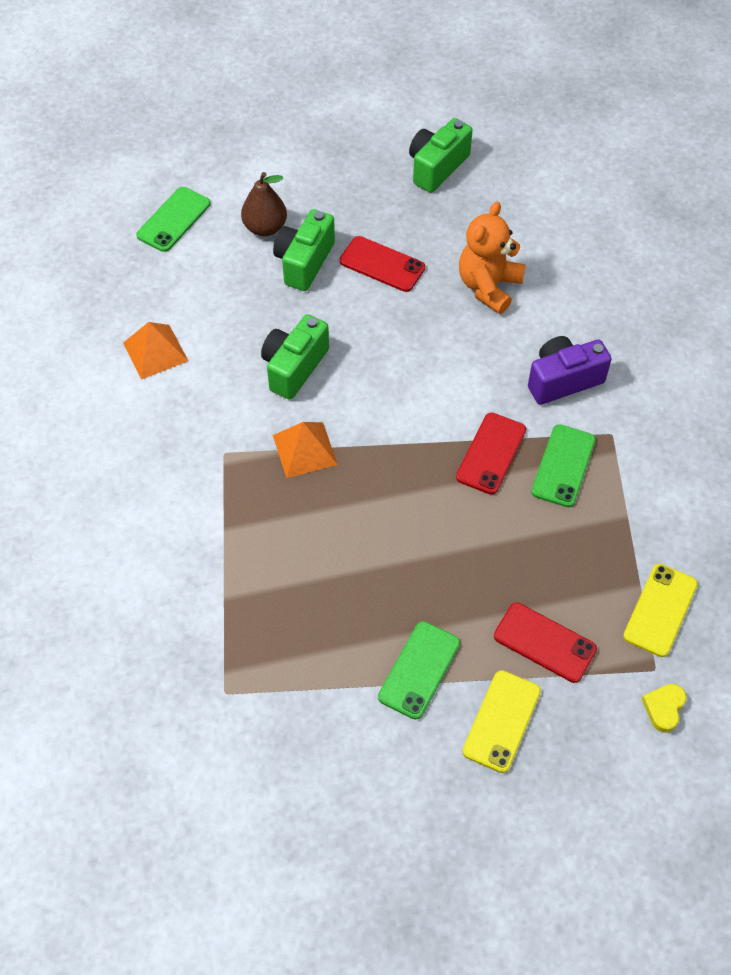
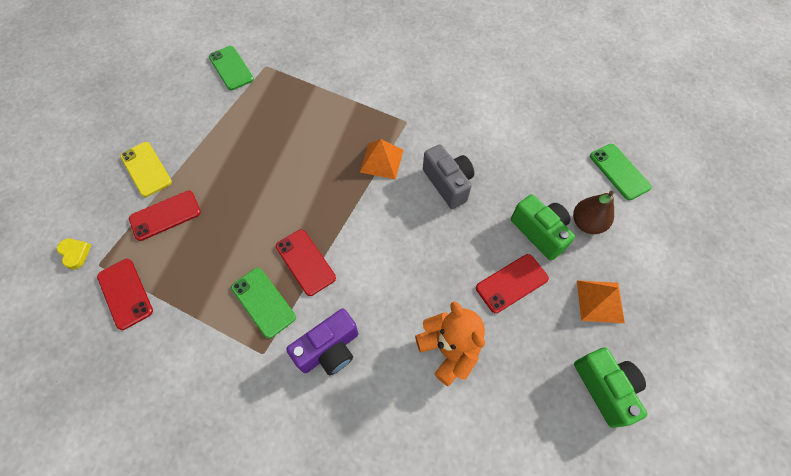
camera: 120 degrees right, 5 degrees up
(155, 351) = (503, 118): orange pyramid -> orange pyramid (600, 301)
(294, 367) = (448, 183): green camera -> grey camera
(419, 670) = (205, 147): green phone -> green phone (231, 68)
(563, 380) = (329, 349): purple camera -> purple camera turned 45 degrees clockwise
(660, 610) = (125, 293): yellow phone -> red phone

